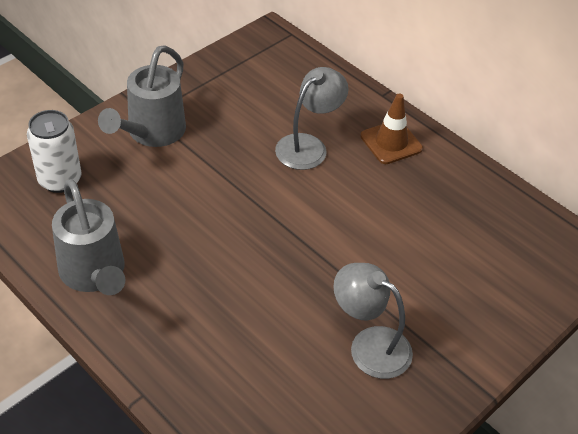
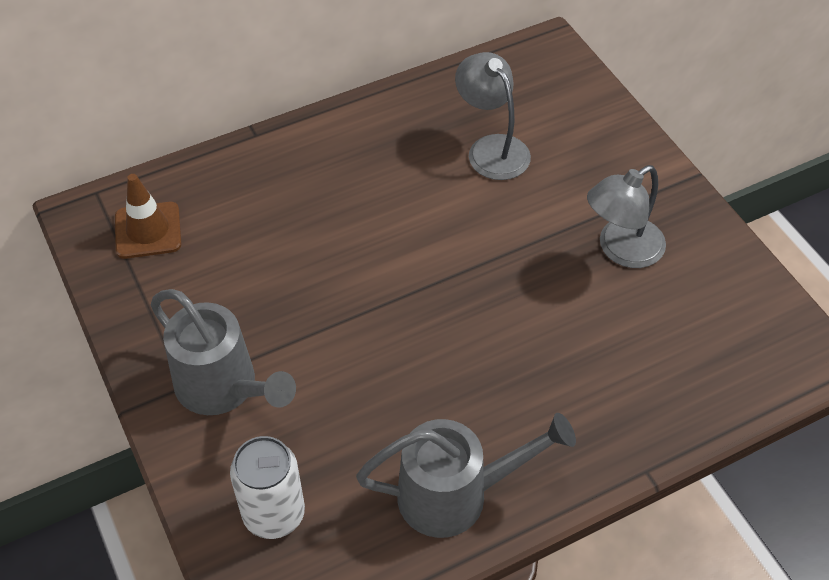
camera: 70 degrees left, 5 degrees up
(308, 146) = (314, 227): grey lamp -> grey lamp (491, 148)
(391, 142) = (338, 150): brown traffic cone -> brown traffic cone (148, 230)

